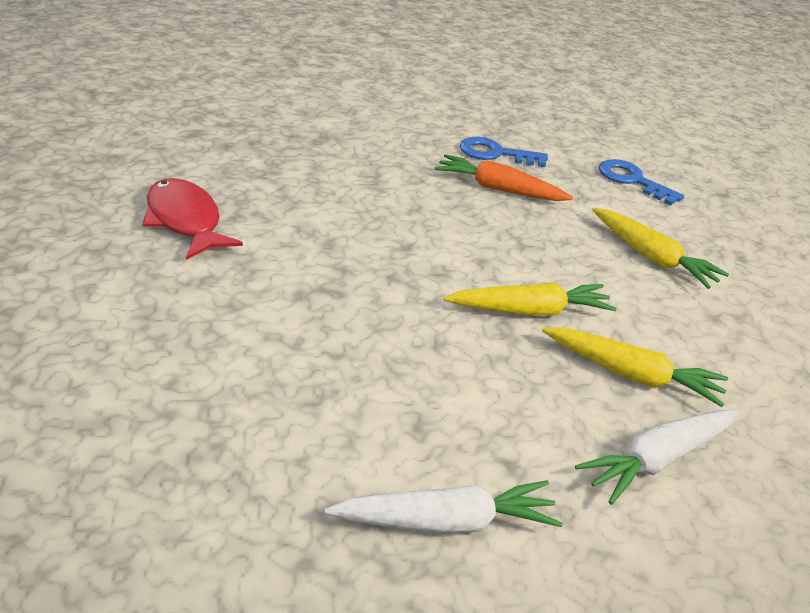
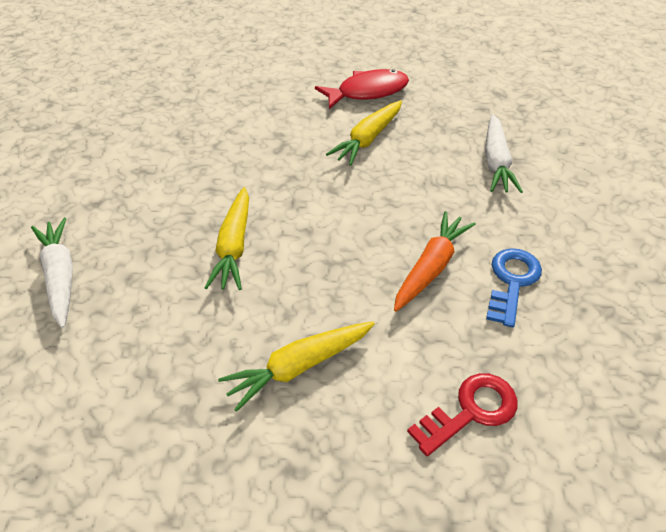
camera: 105 degrees right, 10 degrees up
(446, 521) = (71, 172): white carrot -> white carrot (496, 162)
(631, 374) = (142, 289): yellow carrot -> yellow carrot (368, 139)
(632, 181) = (471, 411): blue key -> red key

